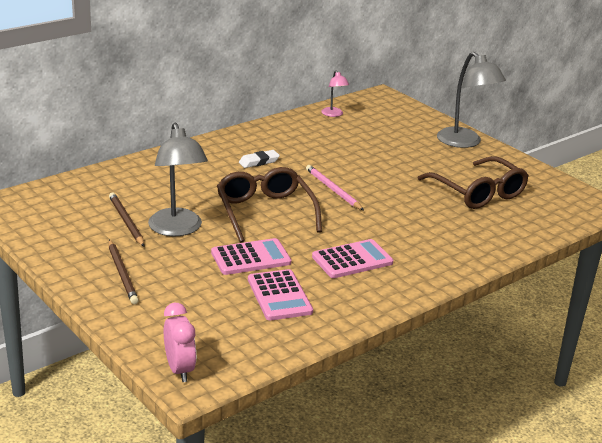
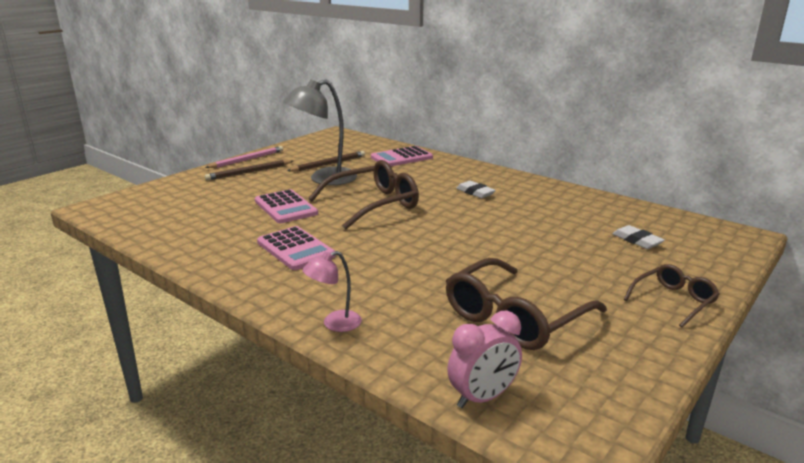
camera: 80 degrees right, 5 degrees down
(179, 369) = (115, 202): pink clock -> pink clock (482, 397)
(279, 296) = (222, 224): pink calculator -> pink calculator (401, 157)
(333, 114) = (637, 214): pink lamp -> pink lamp (334, 324)
(333, 190) = (444, 228): pink pencil -> pink pencil (247, 159)
(379, 128) = (637, 241): none -> white eraser
(464, 142) = (673, 301): grey lamp -> brown glasses

